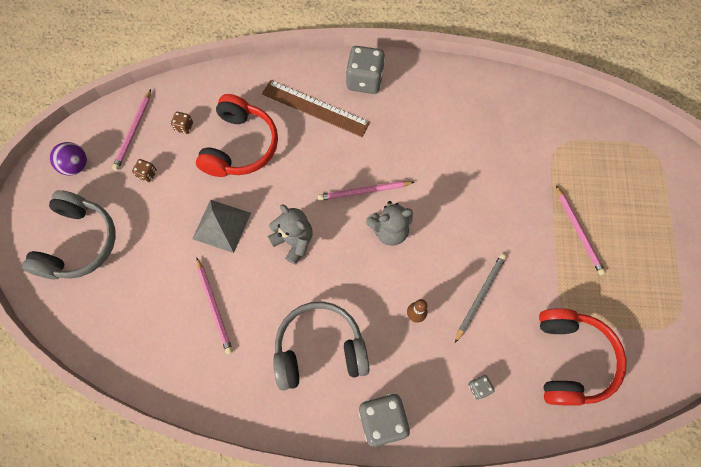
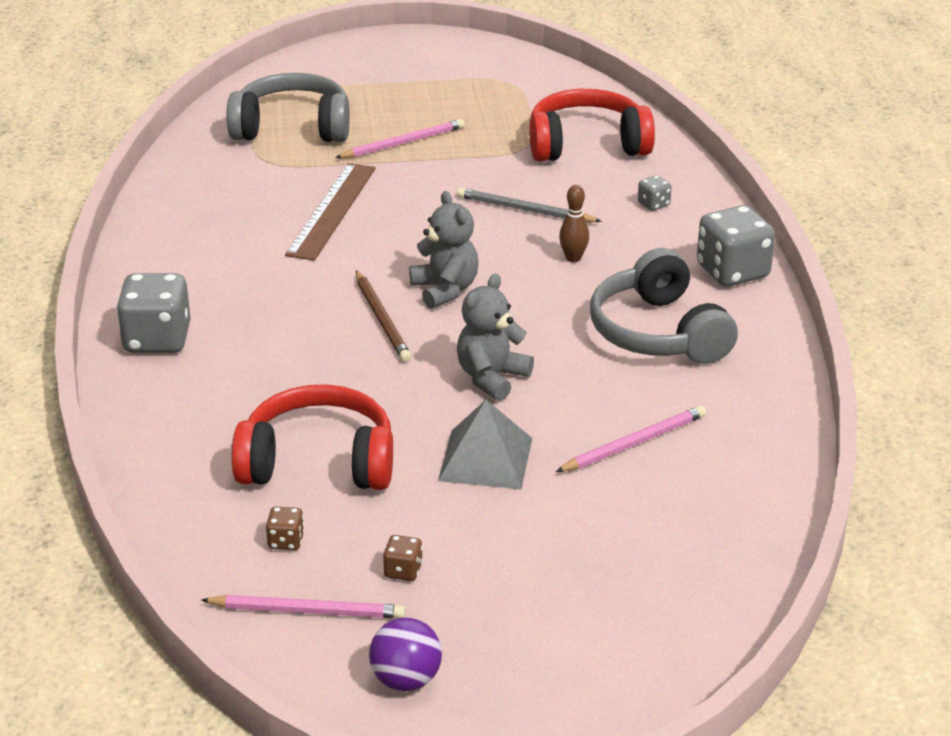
camera: 100 degrees left, 35 degrees down
(79, 243) = (575, 633): grey headphones -> grey headphones (292, 128)
(315, 108) = (223, 387): brown ruler -> brown ruler (331, 210)
(364, 191) = (382, 319): pink pencil -> brown pencil

